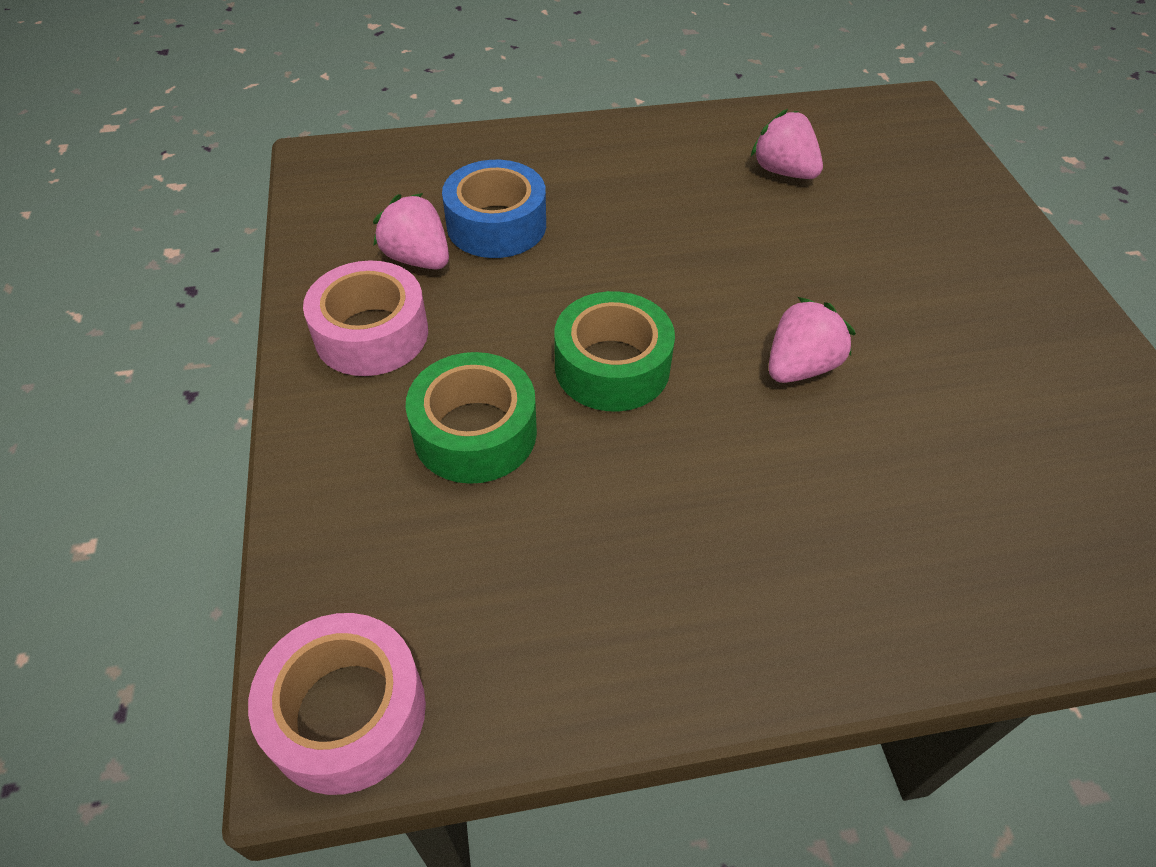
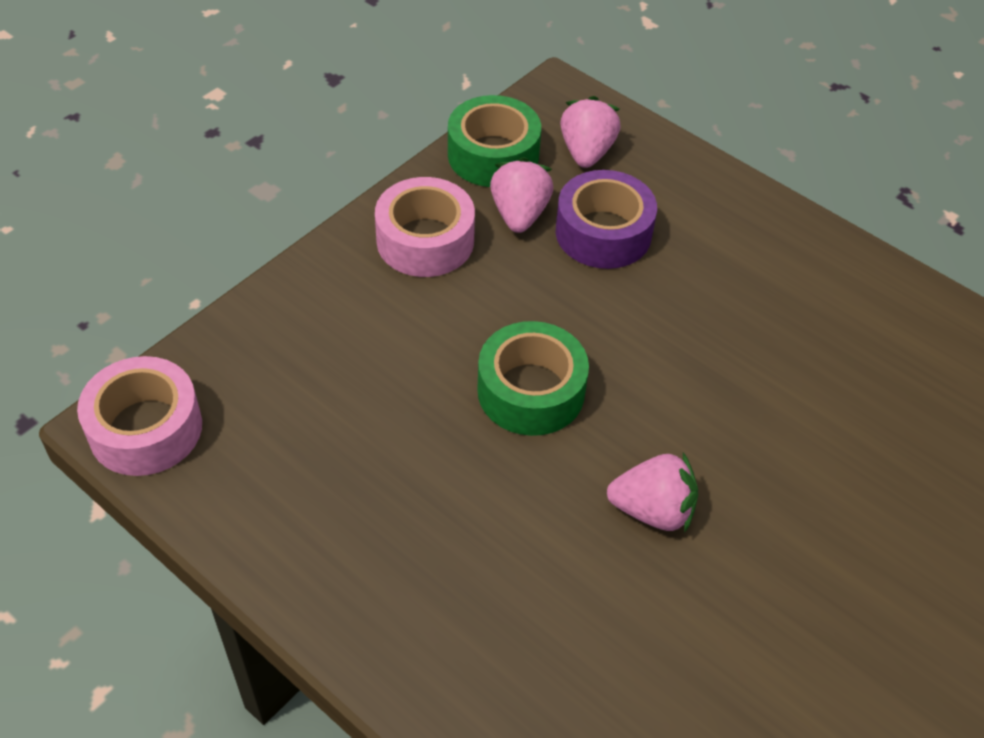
camera: 50 degrees right, 0 degrees up
(475, 432) = (395, 352): green tape -> green tape (493, 155)
(496, 225) = (603, 233): blue tape -> purple tape
(783, 171) = (890, 373): pink strawberry -> pink strawberry (586, 152)

